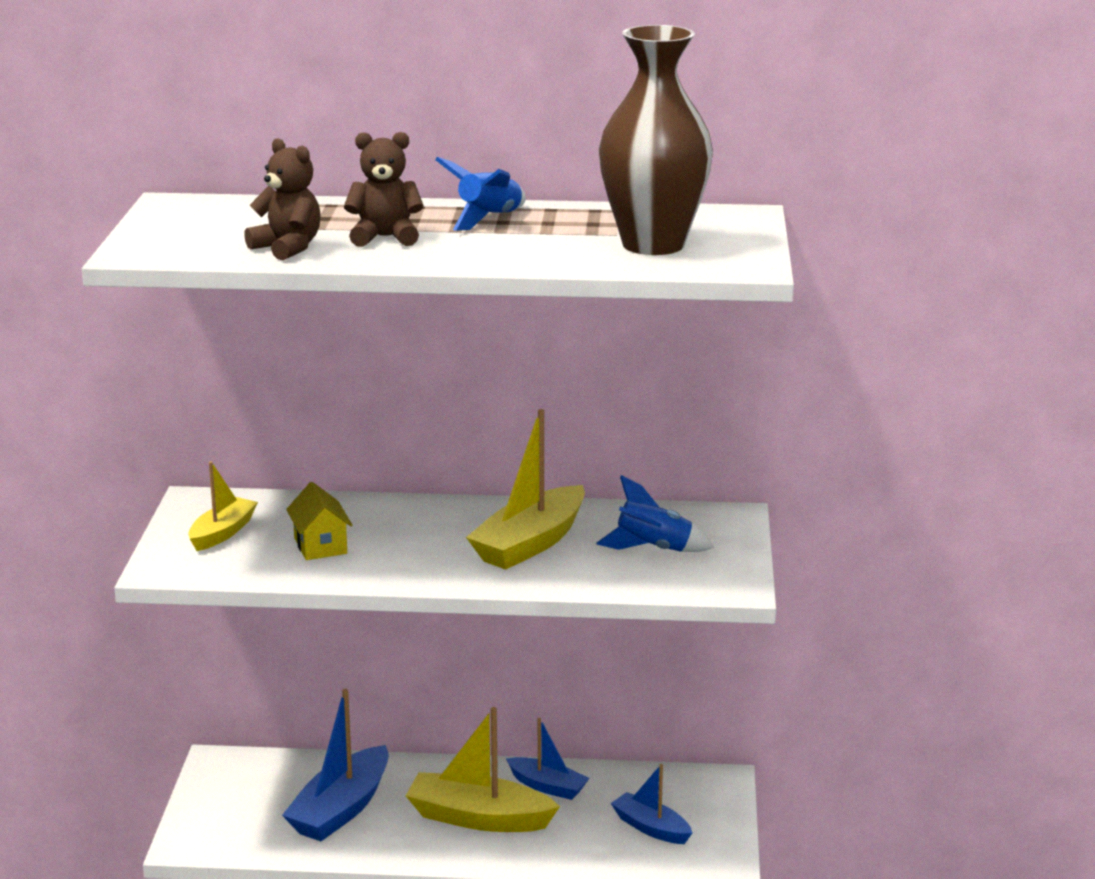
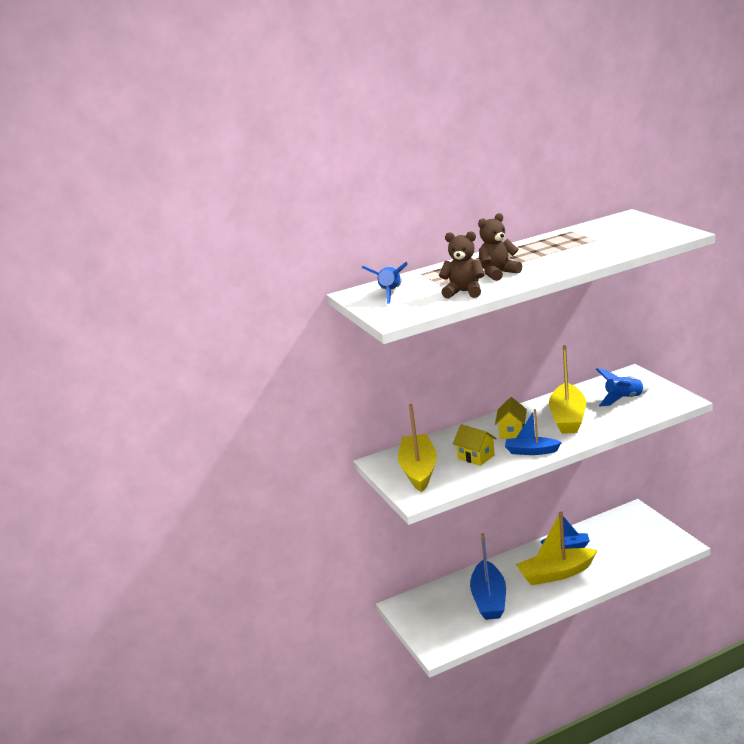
camera: 25 degrees left, 0 degrees up
(222, 533) = (419, 470): yellow boat -> yellow boat, size x1.66
(423, 532) = (512, 432): none -> yellow house
(489, 219) = (525, 252): blue rocket -> blue rocket (390, 294)
(651, 828) = (633, 543): blue boat -> blue boat (531, 451)
(653, 244) = (622, 238): brown vase -> none

